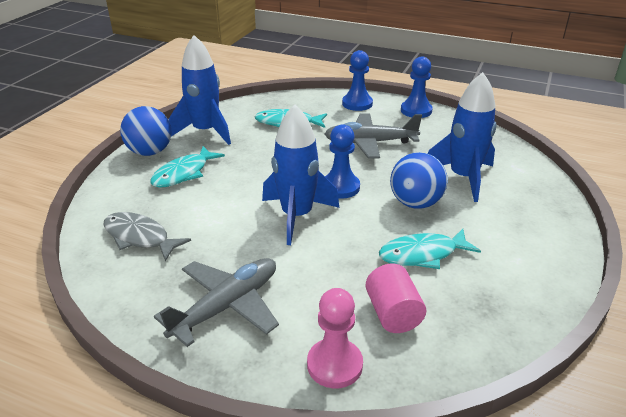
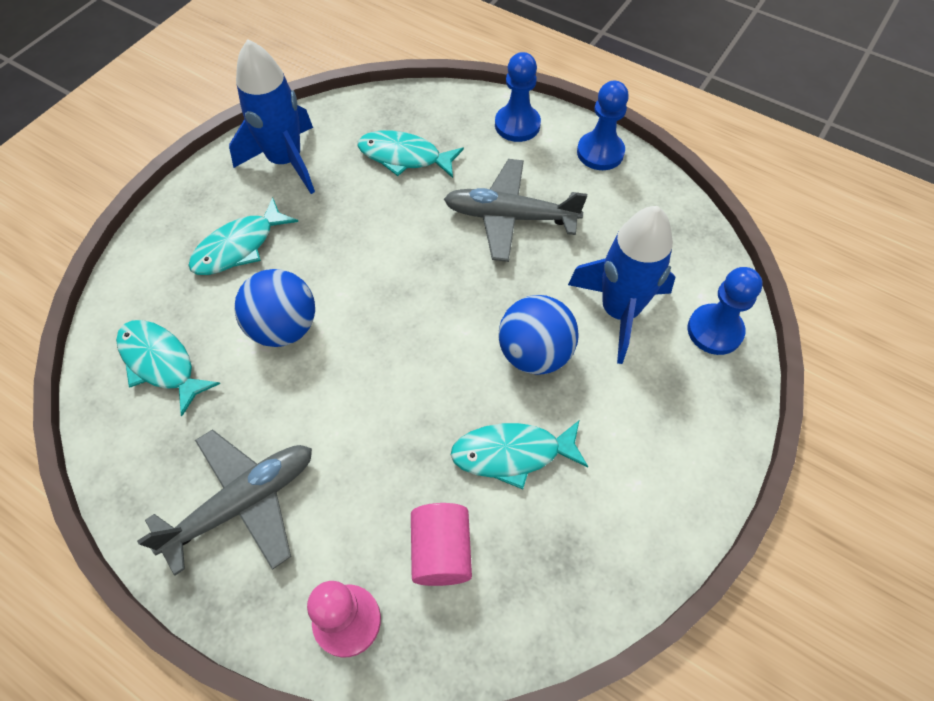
camera: 10 degrees right, 25 degrees up
(139, 237) = (161, 363): grey fish -> turquoise fish
(150, 152) = (203, 195): blue ball -> blue ball (284, 328)
(297, 216) = (368, 354): blue rocket -> none
(340, 187) = (441, 305): blue pawn -> blue pawn (714, 331)

